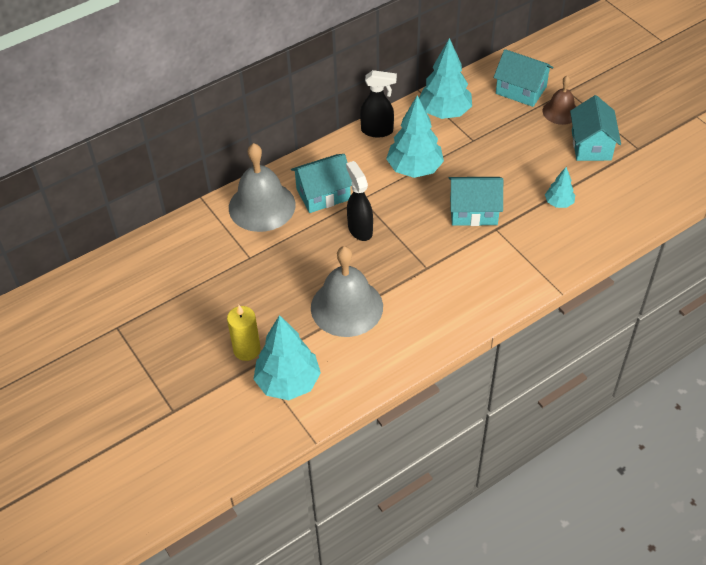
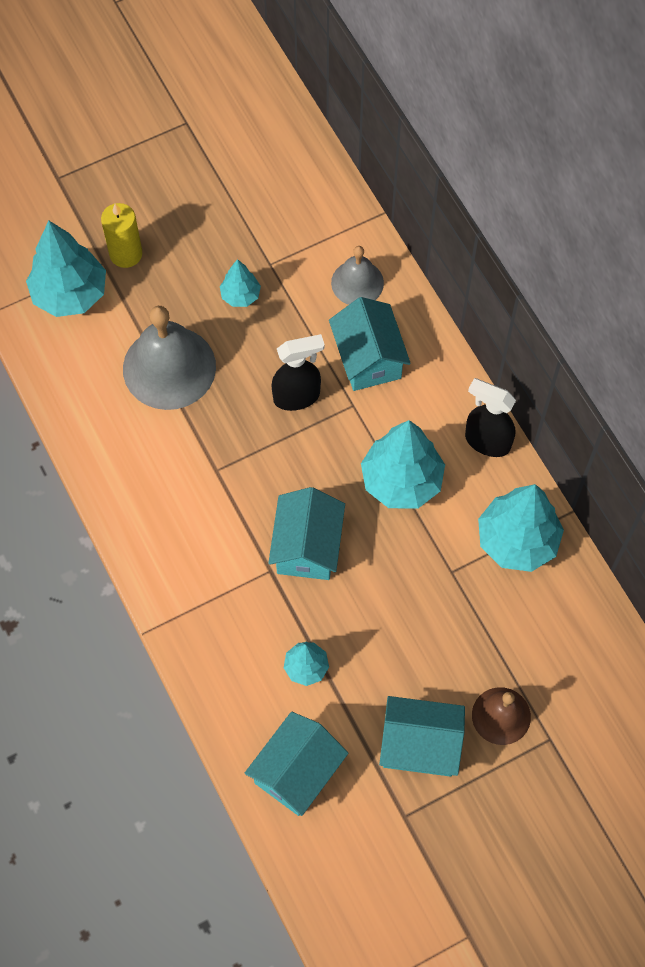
camera: 95 degrees right, 15 degrees up
(262, 206) = (357, 282): grey bell -> grey bell, size x0.58
(279, 271) = (240, 296): none -> turquoise tree
(377, 131) = (486, 441): black spray bottle -> black spray bottle turned 105 degrees clockwise
(521, 90) = (557, 665): turquoise house -> turquoise house (297, 772)

